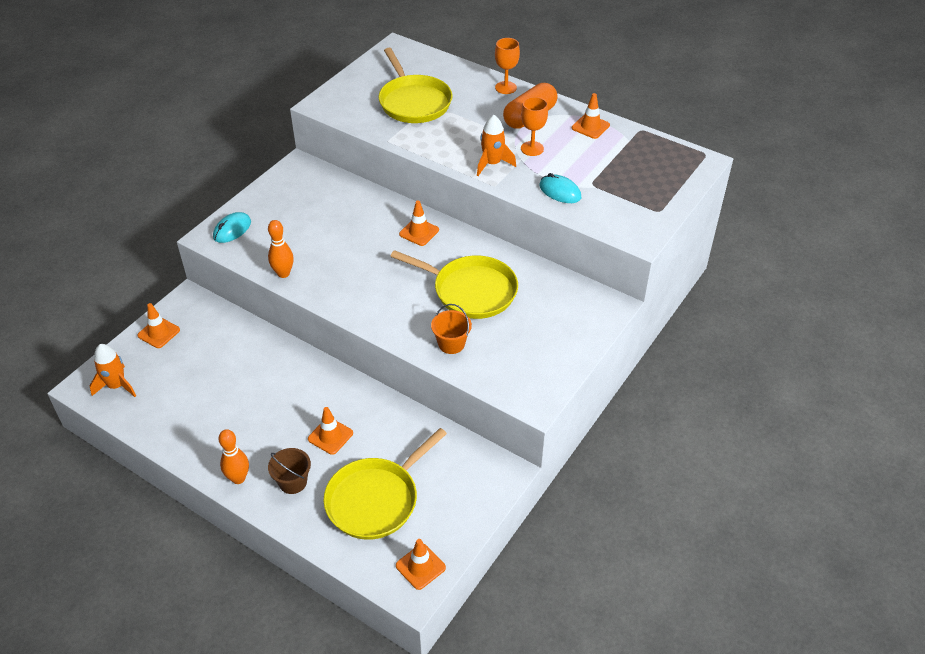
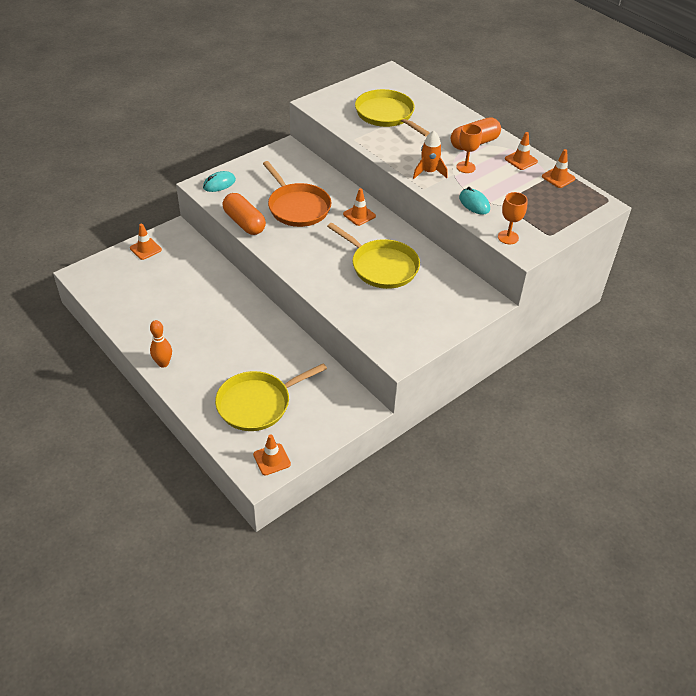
camera: 15 degrees right, 0 degrees up
(117, 386) = (102, 279): orange rocket -> none
(283, 273) = (244, 223): orange bowling pin -> orange capsule
(293, 482) = (201, 376): brown bucket -> none
(330, 436) = (241, 350): orange traffic cone -> orange traffic cone (558, 177)
(341, 239) = (297, 207): none -> orange pan
(414, 102) = (386, 115): yellow pan -> yellow pan turned 150 degrees clockwise
(451, 344) = (350, 301): orange bucket -> none
(505, 87) = (464, 118): orange goblet -> orange goblet (508, 237)

